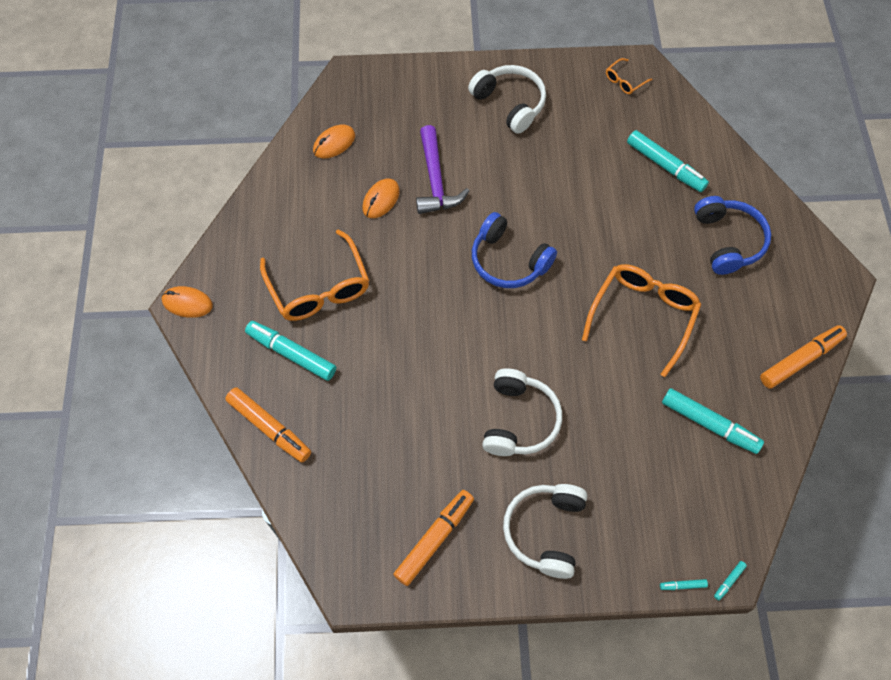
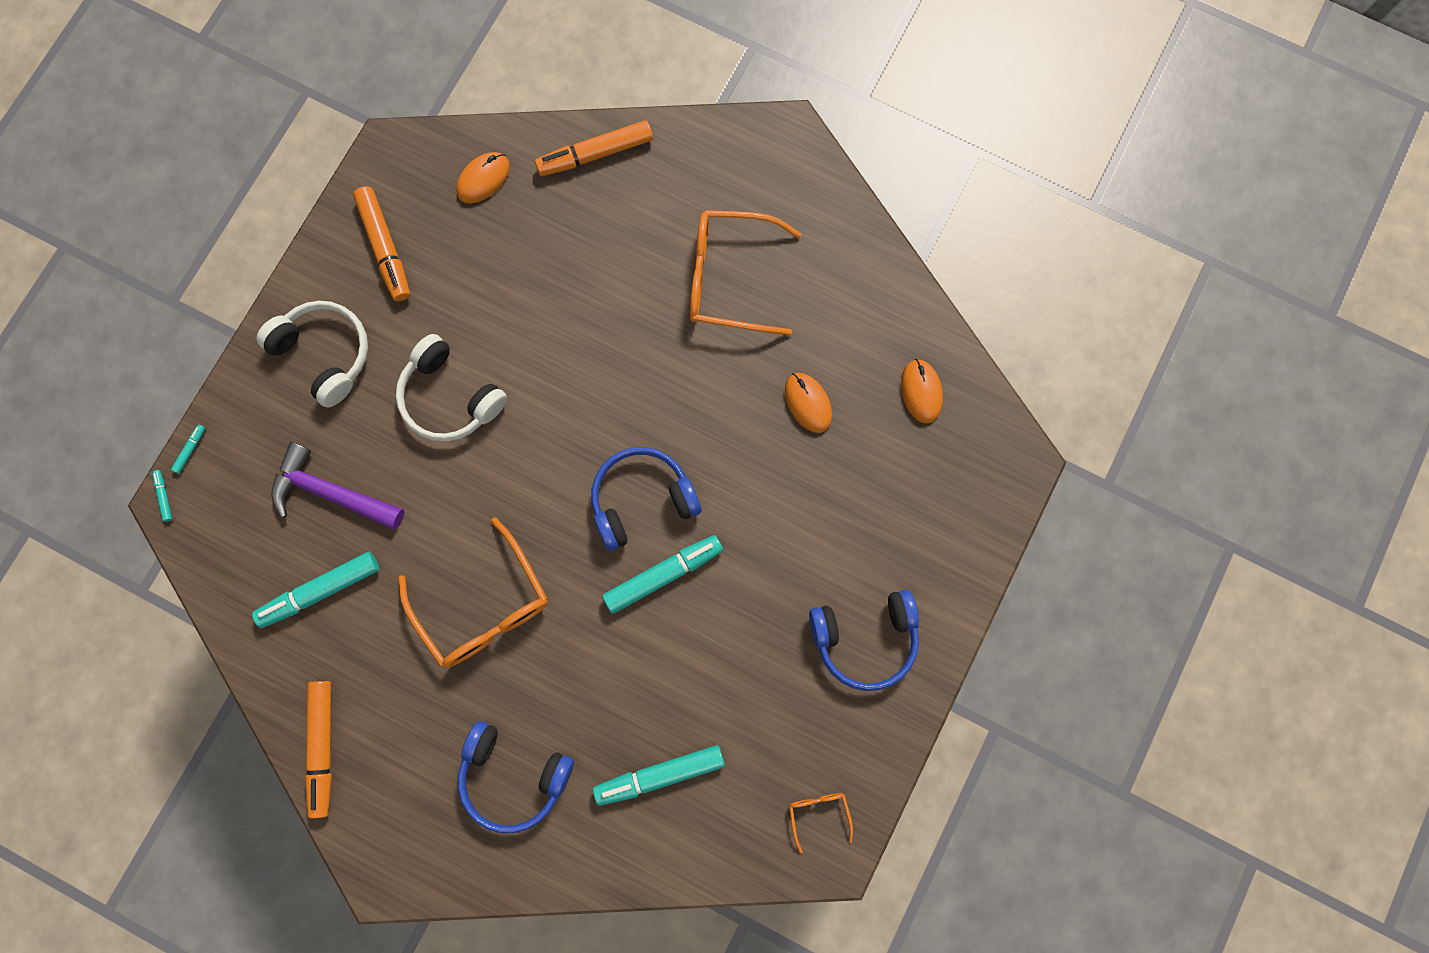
camera: 120 degrees right, 15 degrees up
(187, 303) = (789, 138): orange mouse -> orange mouse (483, 179)
(291, 353) = (666, 213): turquoise marker -> turquoise marker (663, 575)
(435, 180) = (800, 480): purple hammer -> purple hammer (331, 492)
(510, 103) = (865, 639): white headphones -> blue headphones

